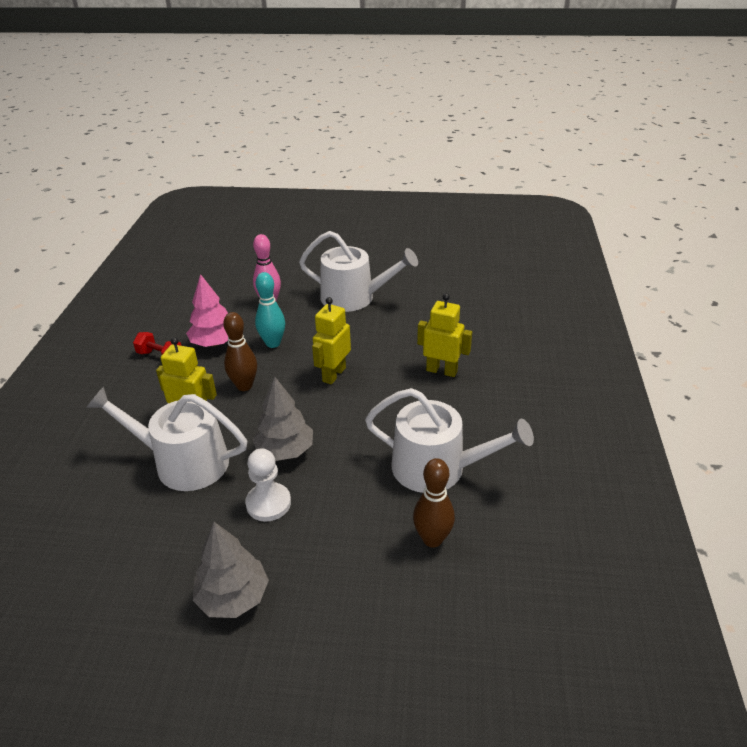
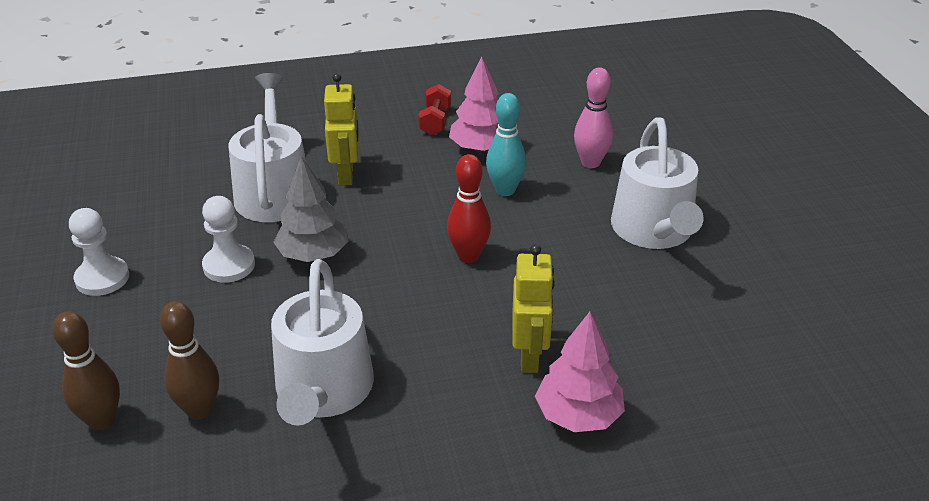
camera: 70 degrees right, 0 degrees up
(233, 597) = (102, 278): grey tree -> white pawn
(244, 386) = (412, 193): brown bowling pin -> brown bowling pin (102, 420)
(333, 374) = (468, 256): yellow robot -> red bowling pin
(496, 364) = (578, 415): none -> pink tree

